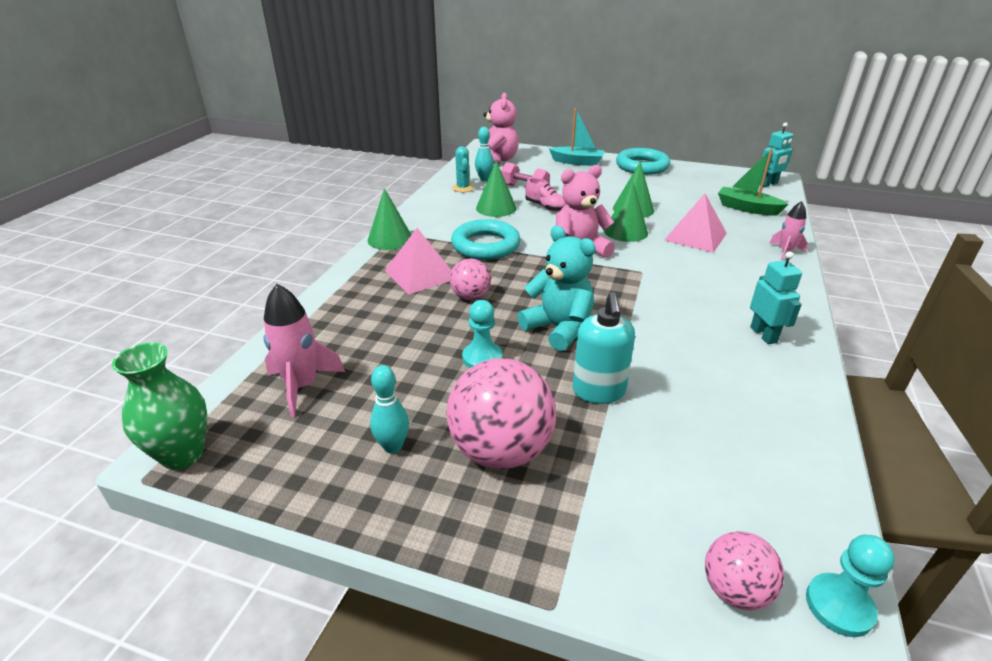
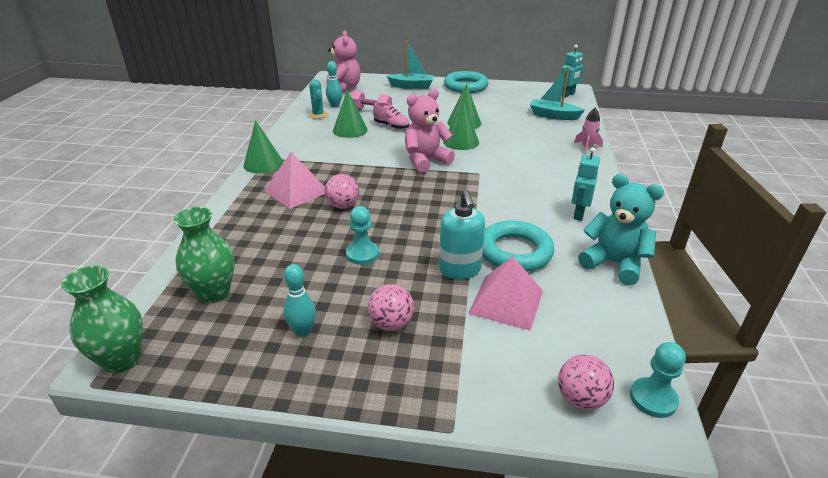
camera: 10 degrees left, 0 degrees up
(302, 386) = (214, 293): pink rocket -> green vase
(485, 245) = (347, 162): turquoise ring -> turquoise ring (515, 252)
(501, 451) = (391, 324): pink ball -> pink ball, size x0.54
(558, 328) = (420, 224): turquoise teddy bear -> turquoise teddy bear (614, 264)
(695, 236) = (517, 141): pink pyramid -> pink pyramid (506, 302)
(747, 208) = (553, 115): green boat -> turquoise boat
(763, 335) = (578, 214): turquoise robot -> turquoise robot turned 135 degrees counterclockwise

